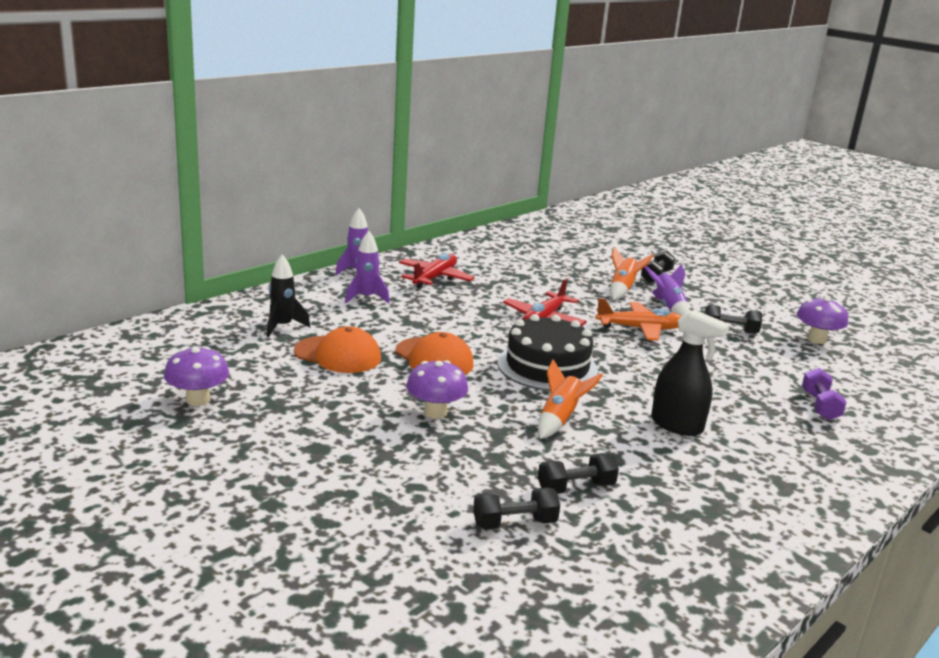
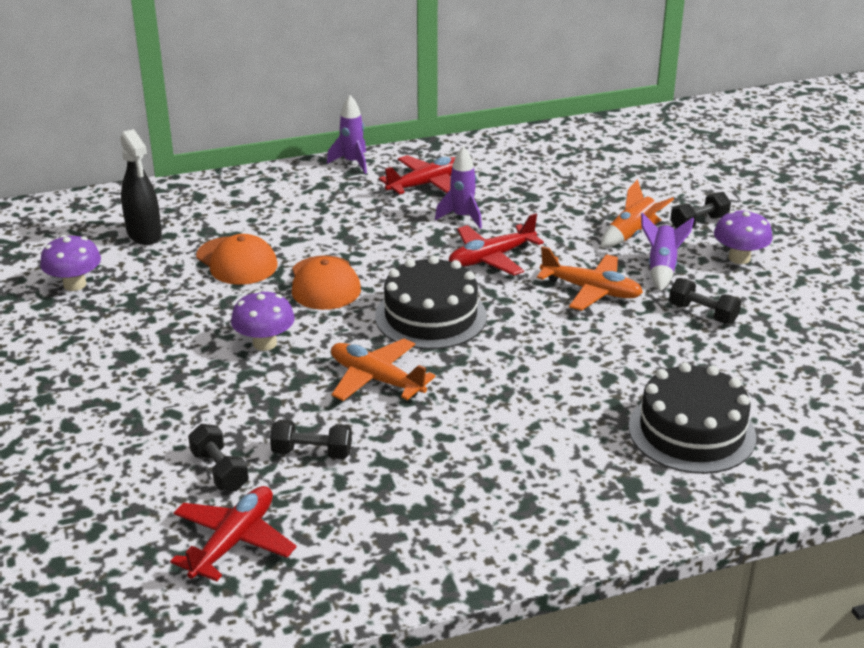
camera: 30 degrees right, 10 degrees up
(282, 327) = (216, 219): black rocket -> none
(366, 298) = (329, 198): purple rocket -> purple rocket (462, 217)
(514, 523) = (220, 471): black dumbbell -> black dumbbell turned 45 degrees clockwise
(560, 420) = (376, 379): orange rocket -> orange plane
(596, 580) = (233, 542): none -> red plane
(677, 425) = (492, 414): black spray bottle -> black spray bottle (144, 234)
(816, 339) = (805, 348): purple mushroom -> purple mushroom (739, 258)
(820, 406) = (691, 431): purple dumbbell -> black cake

